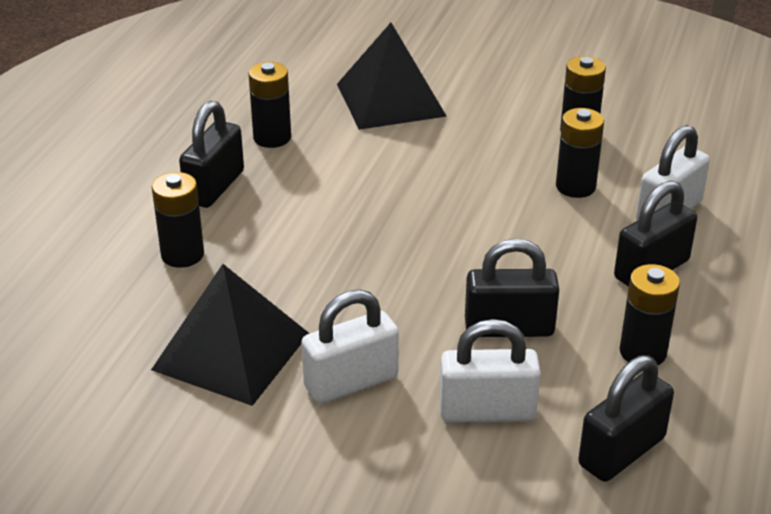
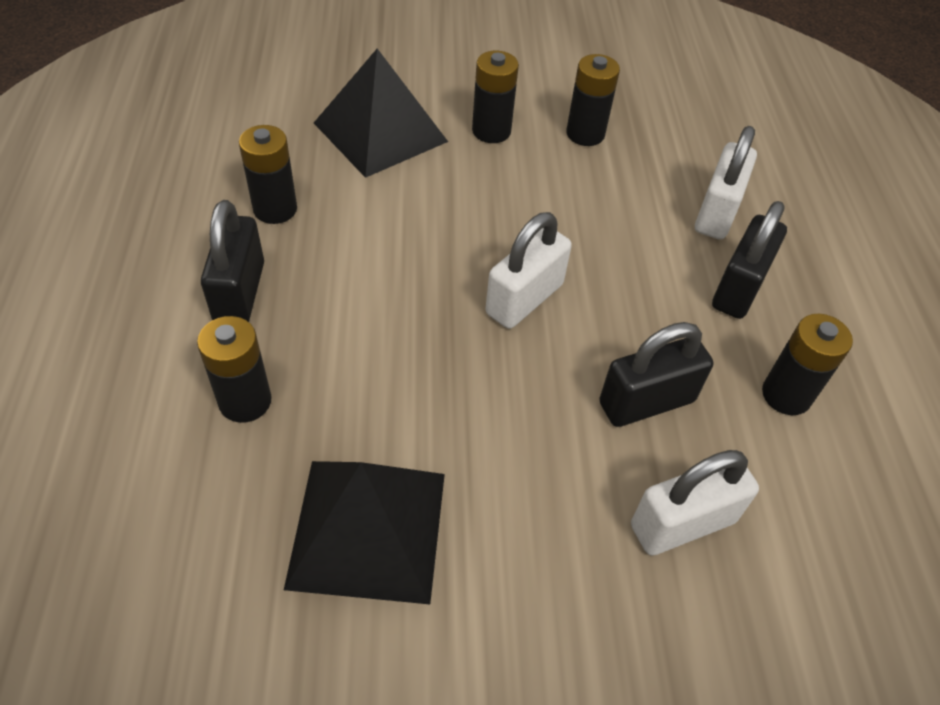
camera: 25 degrees left, 15 degrees up
(351, 382) = (523, 530): white padlock -> white padlock (524, 299)
(575, 186) = (617, 202): black battery -> black battery (491, 131)
(621, 451) = (836, 533): black padlock -> none

